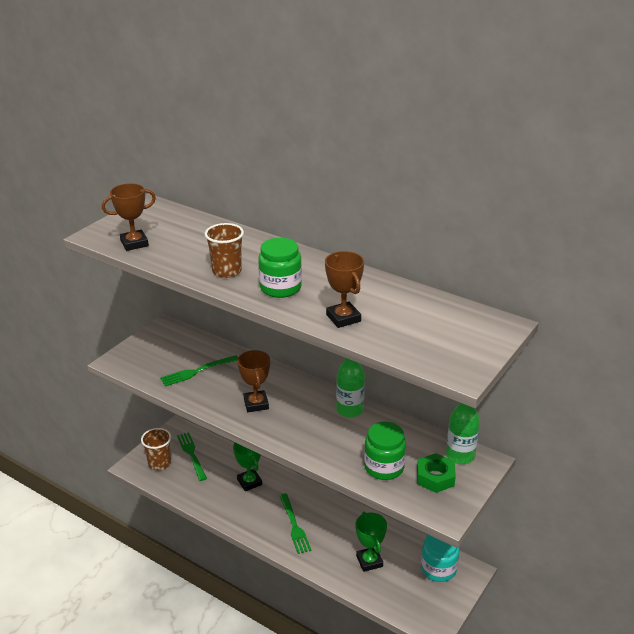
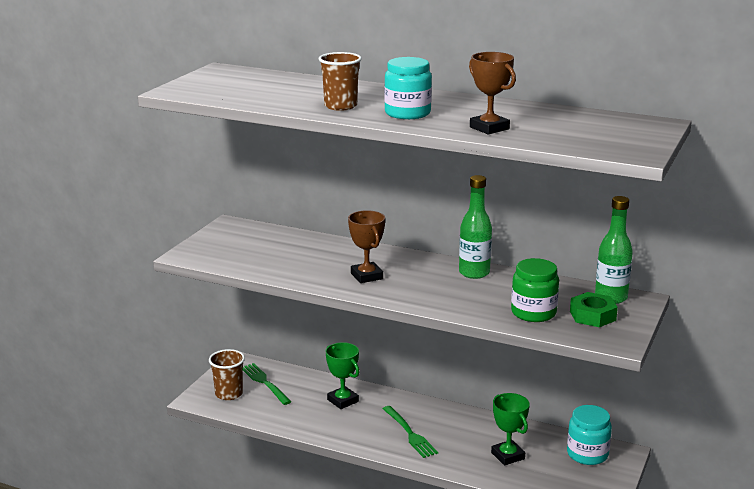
camera: 10 degrees left, 10 degrees down
(134, 243) = (223, 94): brown trophy -> none
(197, 371) = (286, 256): green fork -> none
(280, 288) = (407, 113): green jar -> turquoise jar

